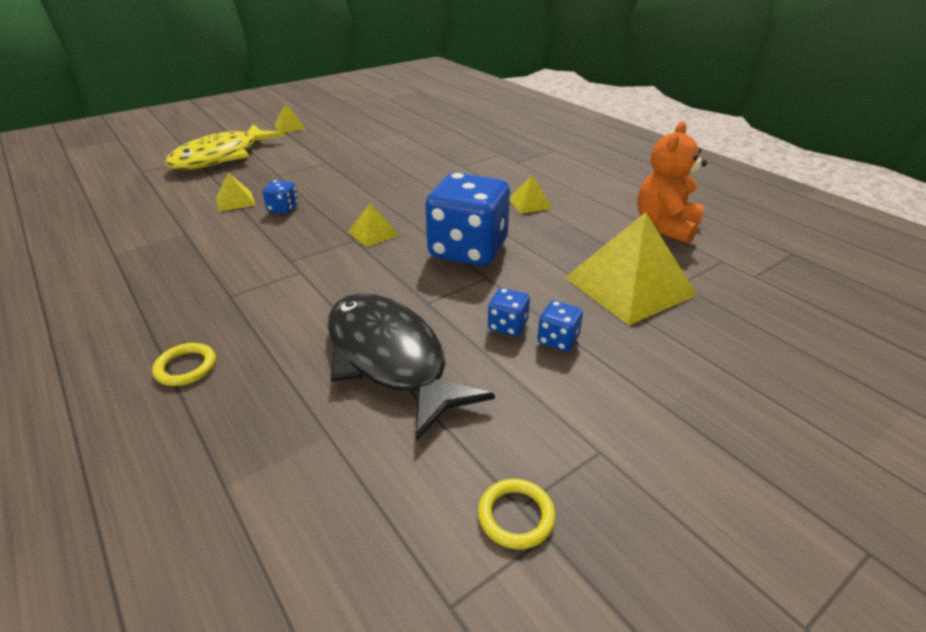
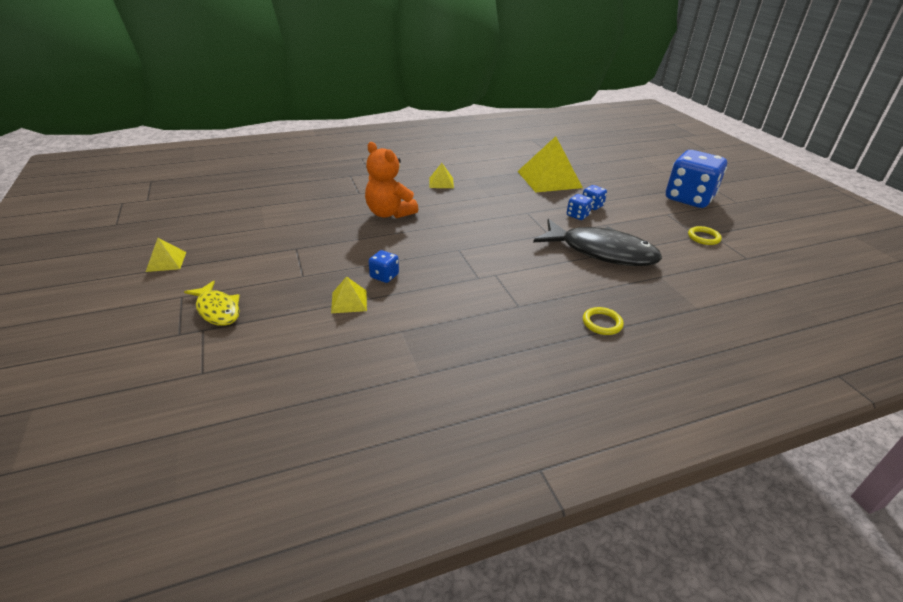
camera: 75 degrees left, 0 degrees up
(221, 157) = (218, 310): yellow fish -> yellow fish, size x0.54
(373, 233) = (453, 240): yellow pyramid -> none
(389, 359) = (602, 252): black fish -> black fish turned 135 degrees counterclockwise
(468, 250) = (493, 212): blue dice -> blue dice (689, 199)
(665, 227) = (493, 156): orange teddy bear -> orange teddy bear (389, 213)

